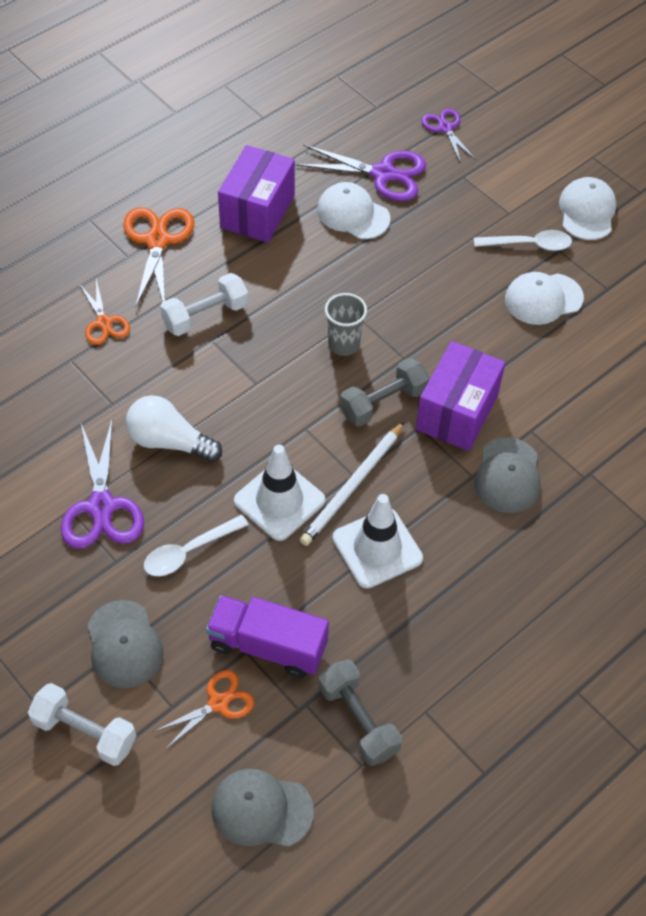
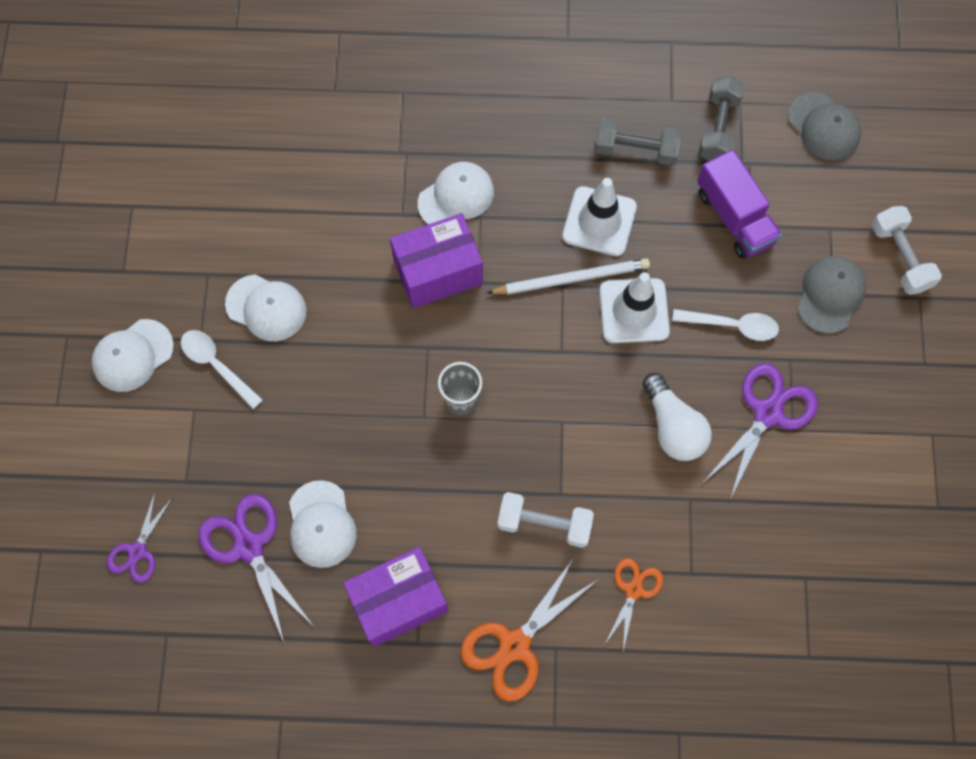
camera: 135 degrees left, 15 degrees up
(218, 703) = (798, 207): orange scissors -> none
(383, 403) = (483, 324): grey dumbbell -> grey dumbbell (635, 150)
(508, 476) = (456, 197): grey cap -> white cap

